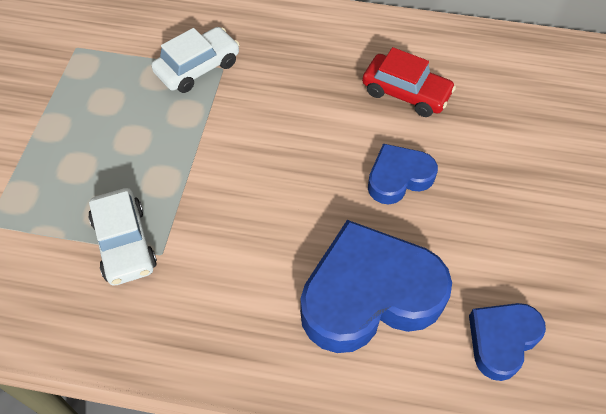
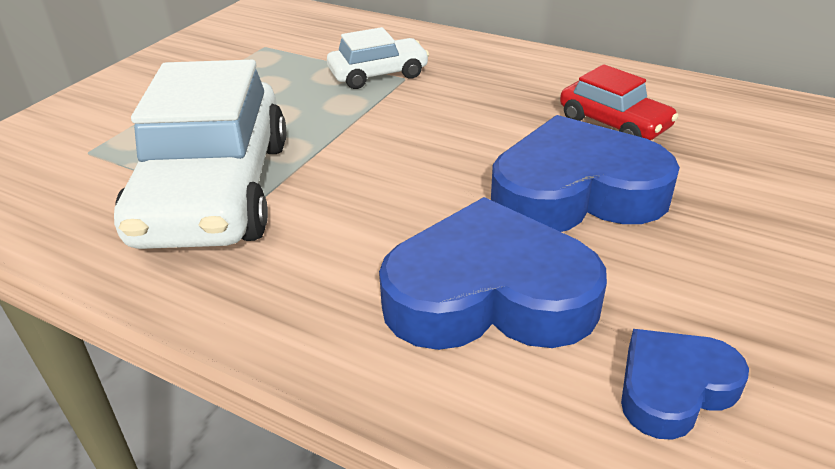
camera: 20 degrees right, 20 degrees down
(124, 243) = (214, 191): white car -> white car, size x2.00
(398, 177) = (576, 192): blue heart -> blue heart, size x1.85

